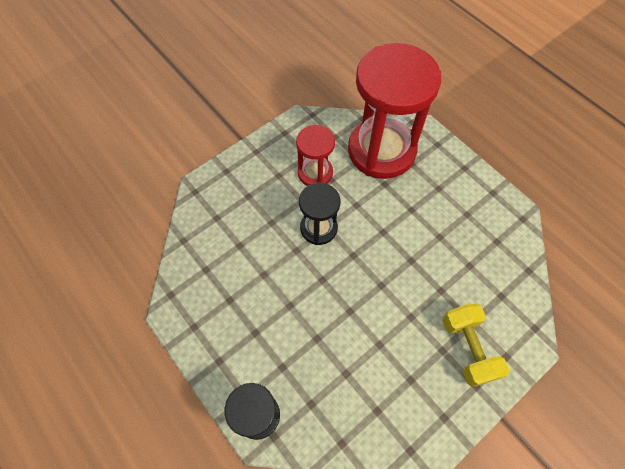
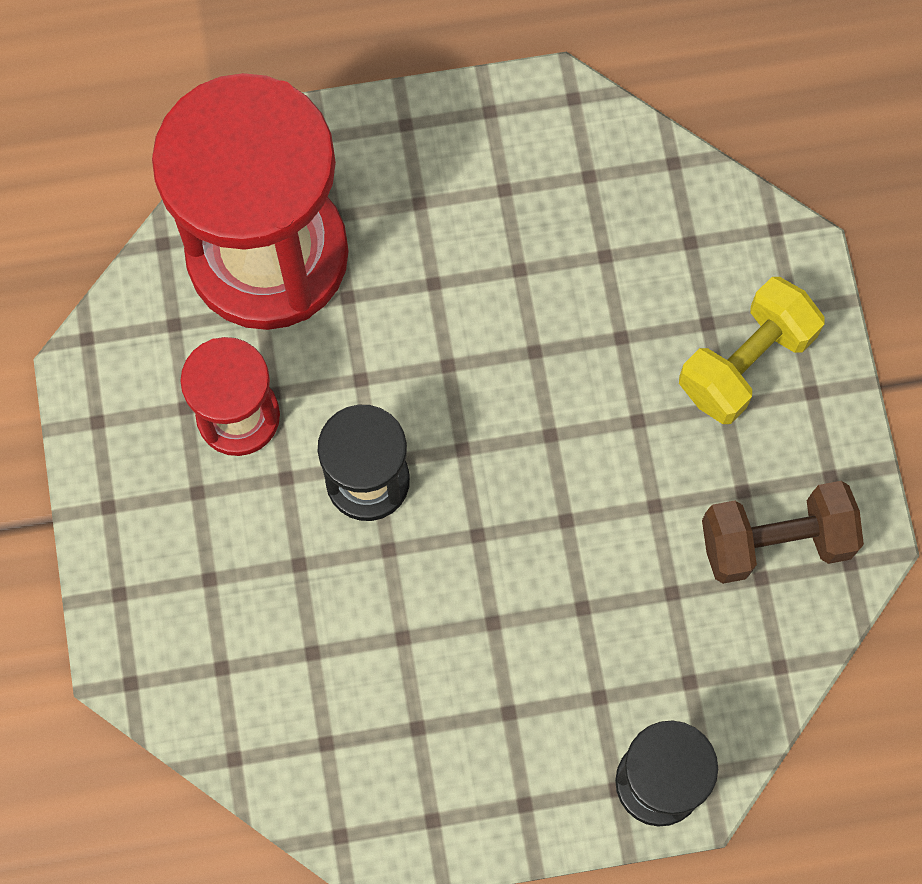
camera: 60 degrees left, 10 degrees up
(398, 408) = (775, 541): none -> brown dumbbell
(468, 348) = (745, 362): yellow dumbbell -> yellow dumbbell turned 60 degrees counterclockwise

